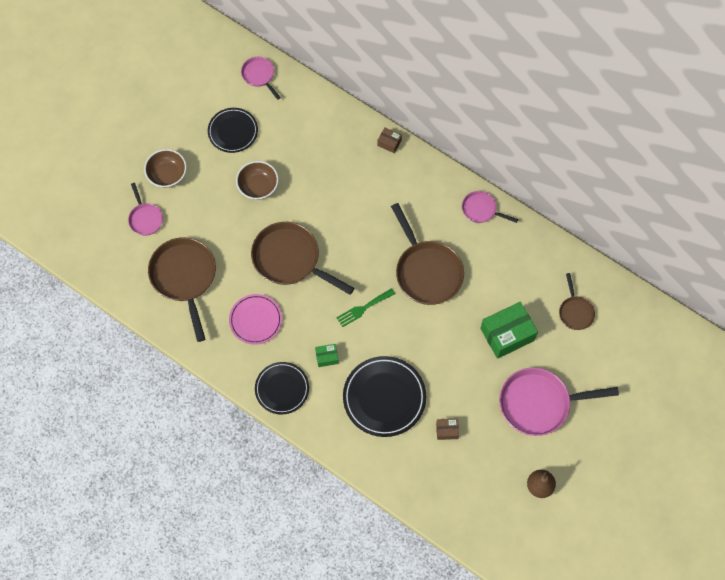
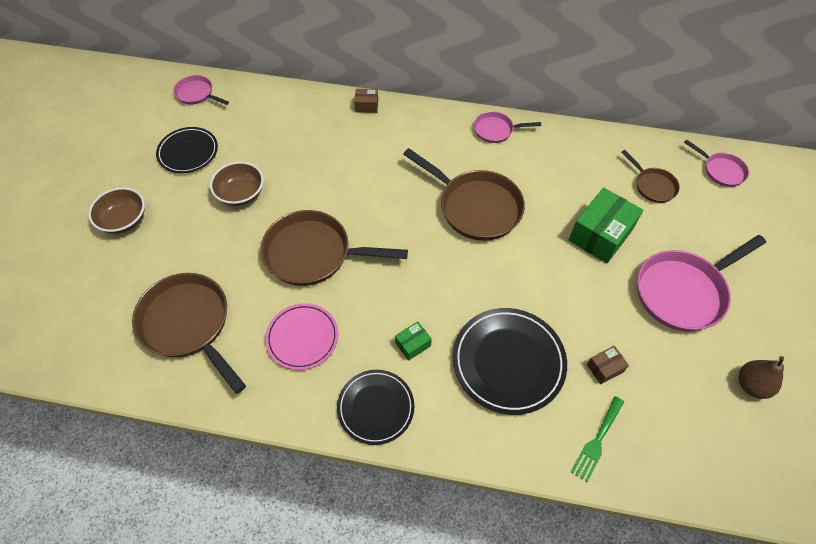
camera: 25 degrees left, 10 degrees down
(145, 218) = (112, 277): pink pan -> pink pan (721, 170)
(363, 308) = (427, 272): green fork -> green fork (597, 441)

